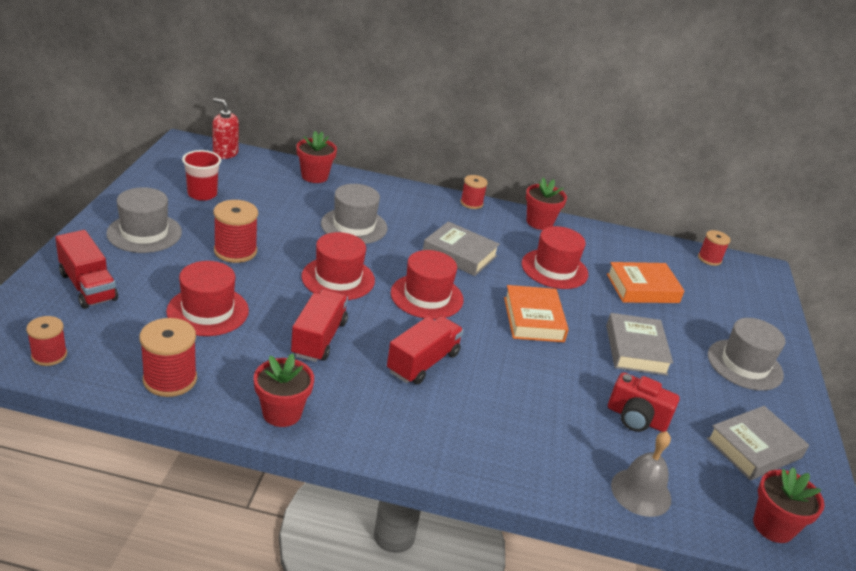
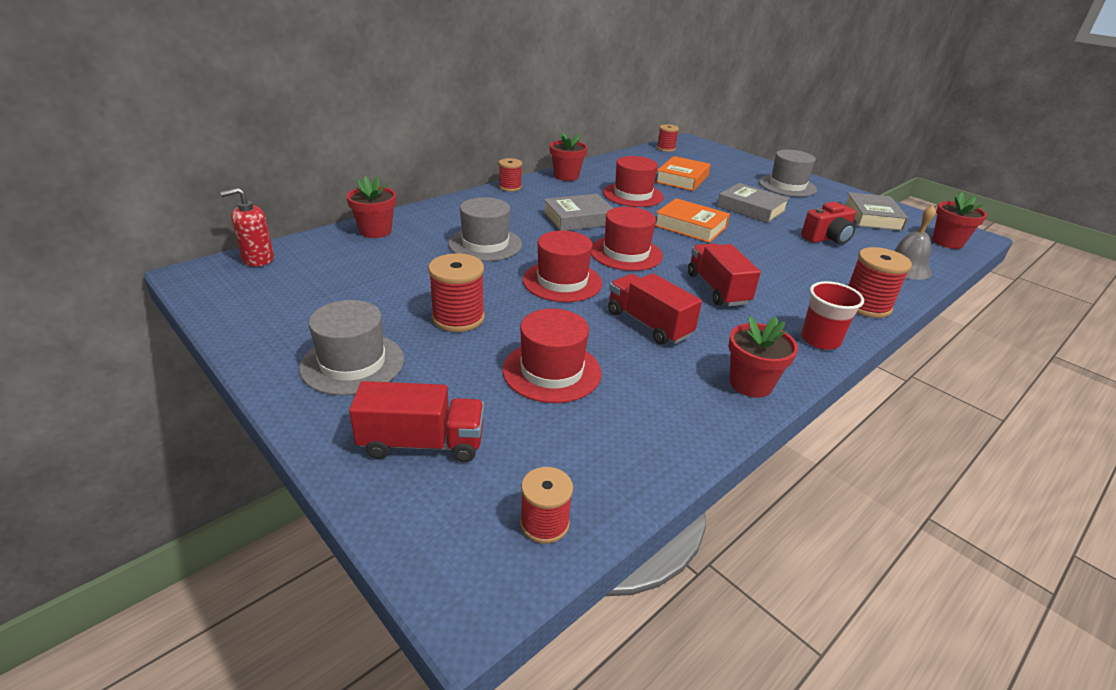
camera: 50 degrees left, 0 degrees up
(170, 379) = (657, 437): red spool -> red spool (866, 305)
(202, 194) = (321, 300): red cup -> red cup (820, 340)

